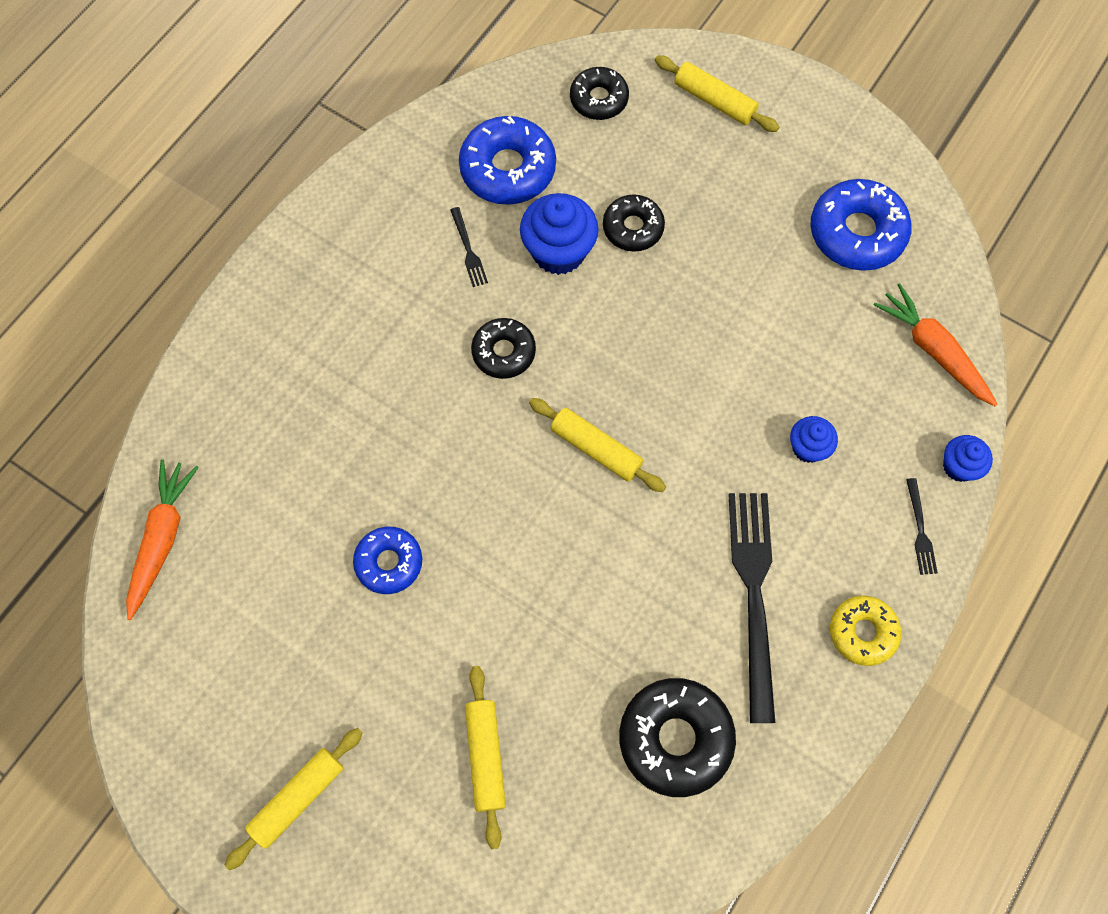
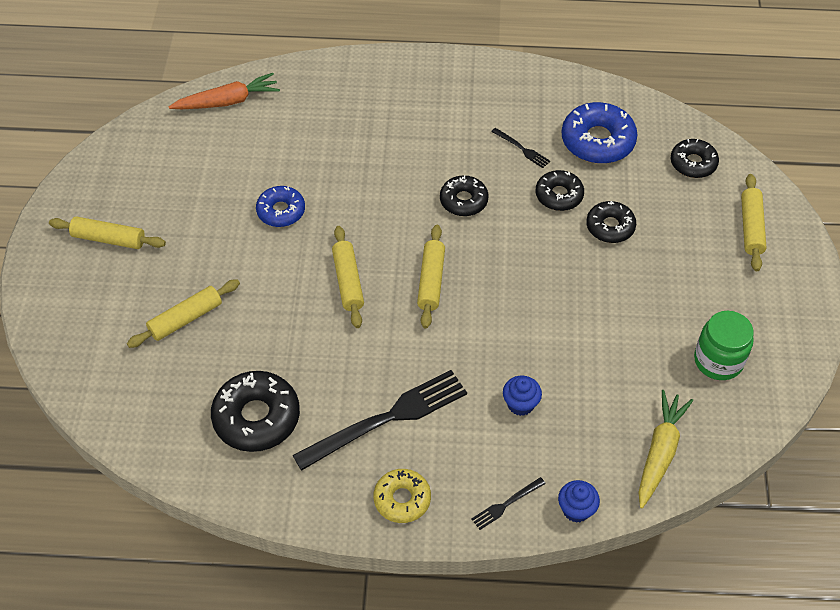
camera: 60 degrees right, 15 degrees down
(468, 250) = (522, 149): black fork -> black fork turned 90 degrees counterclockwise
(543, 539) = (348, 281): none -> yellow rolling pin
(558, 251) = (559, 195): blue cupcake -> black donut
(857, 232) = (718, 360): blue donut -> green jar
(933, 350) = (660, 452): orange carrot -> yellow carrot

